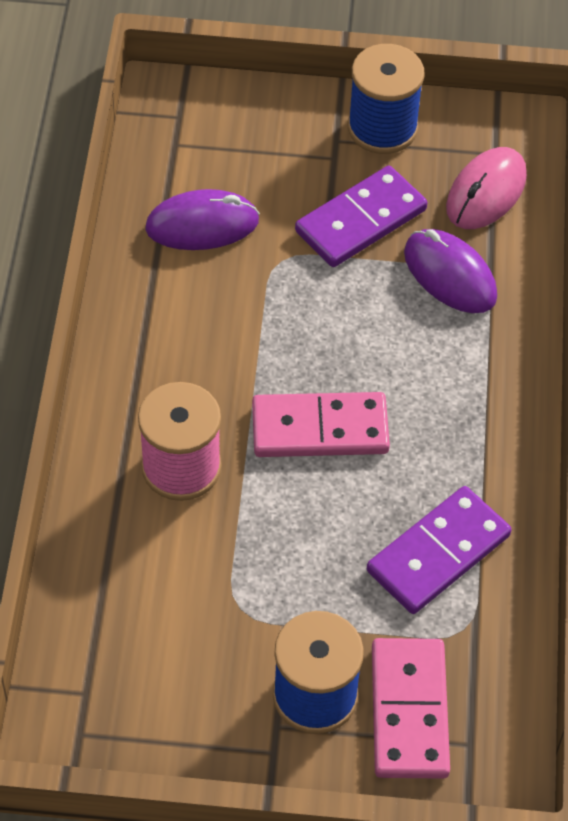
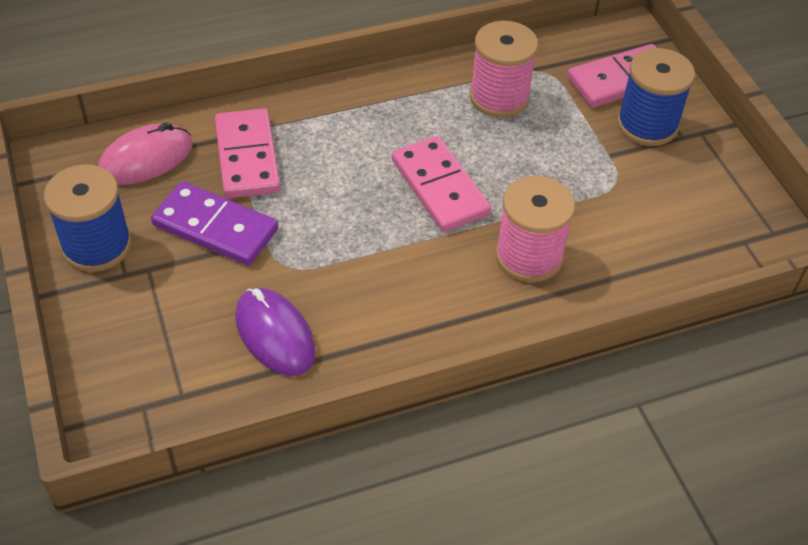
camera: 115 degrees left, 5 degrees down
(438, 553) = (499, 97): purple domino -> pink spool
(449, 275) = (247, 157): purple mouse -> pink domino
(486, 192) = (146, 159): pink mouse -> pink mouse turned 45 degrees counterclockwise

